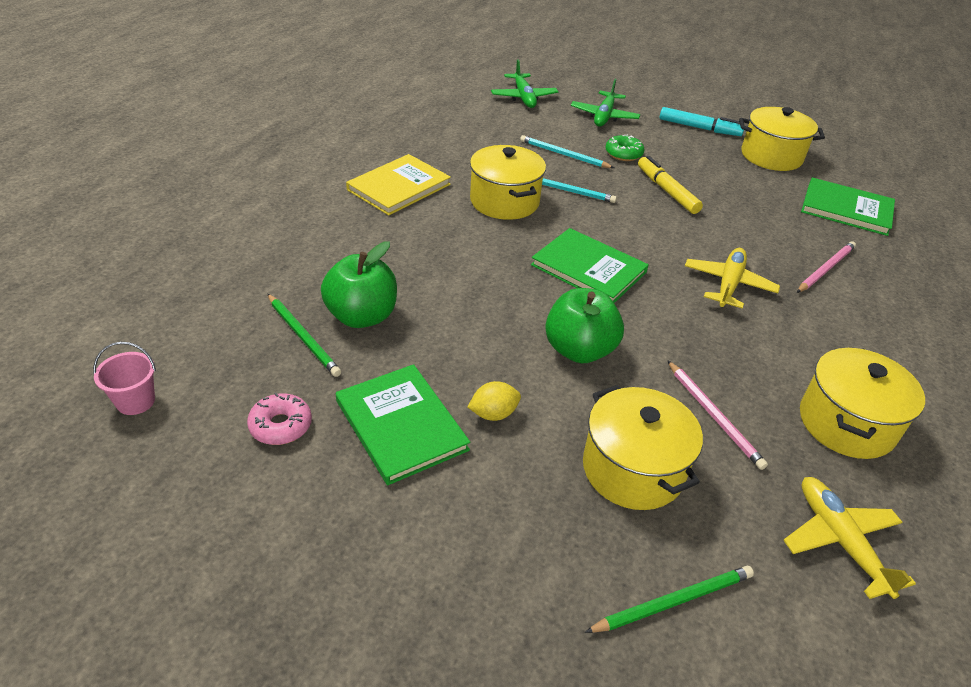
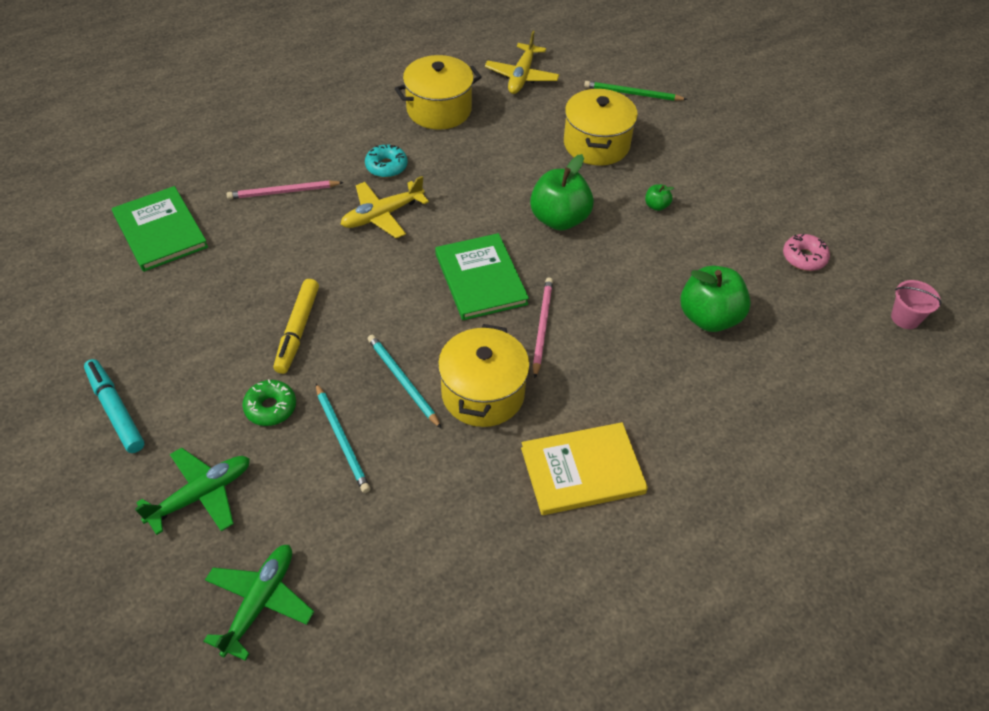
camera: 145 degrees left, 10 degrees up
(303, 337) = (765, 319): green pencil -> none
(401, 425) = (722, 224): green book -> none
(493, 414) = (656, 206): yellow lemon -> green apple
(714, 416) = (515, 146): pink pencil -> pink pencil (542, 327)
(771, 156) = (112, 325): yellow pot -> none
(791, 329) = (386, 166): none -> turquoise donut

